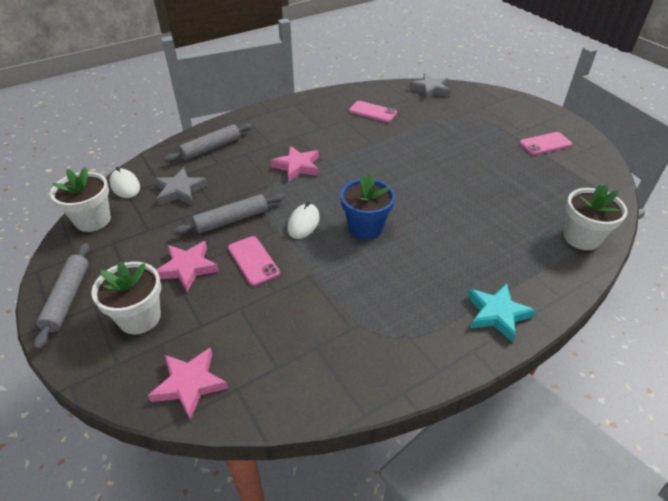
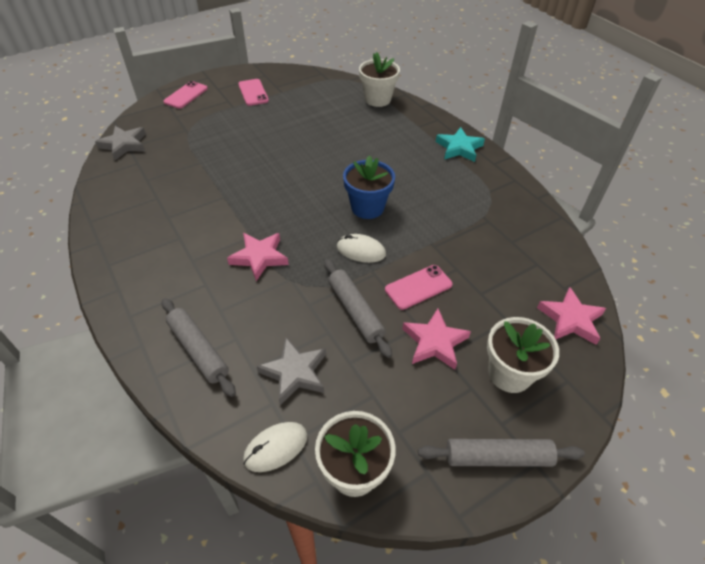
camera: 90 degrees left, 5 degrees up
(372, 112) = (157, 192): pink phone -> pink phone (186, 95)

